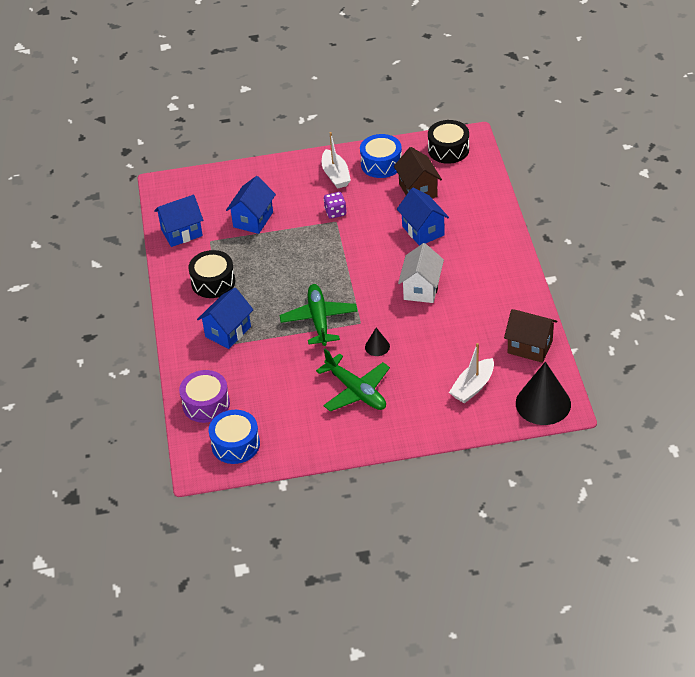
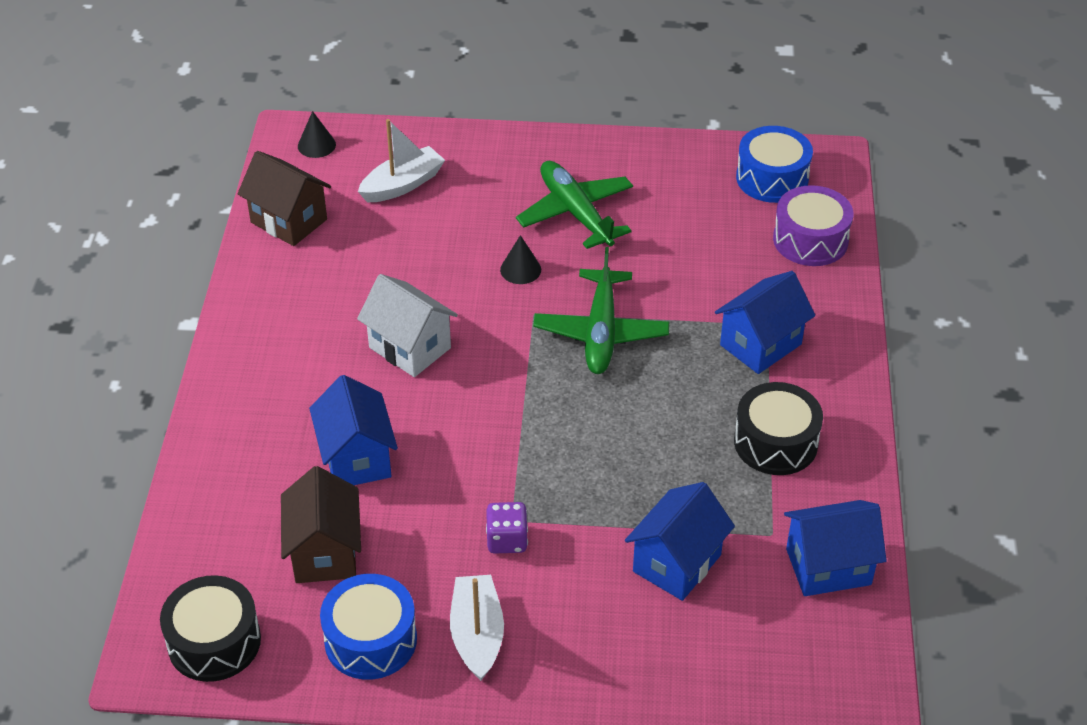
camera: 170 degrees left, 0 degrees up
(421, 289) = (410, 347): white house -> white house turned 75 degrees counterclockwise
(543, 403) = (316, 145): black cone -> black cone, size x0.47

